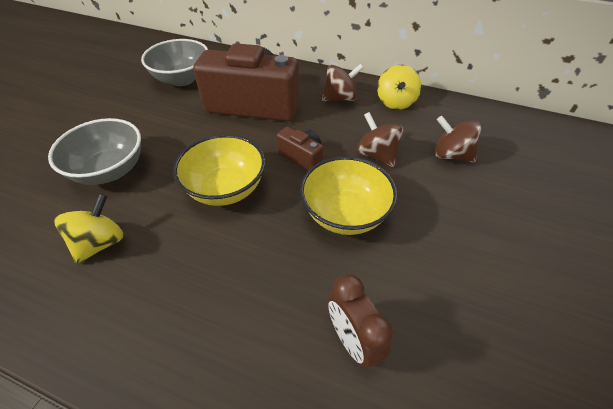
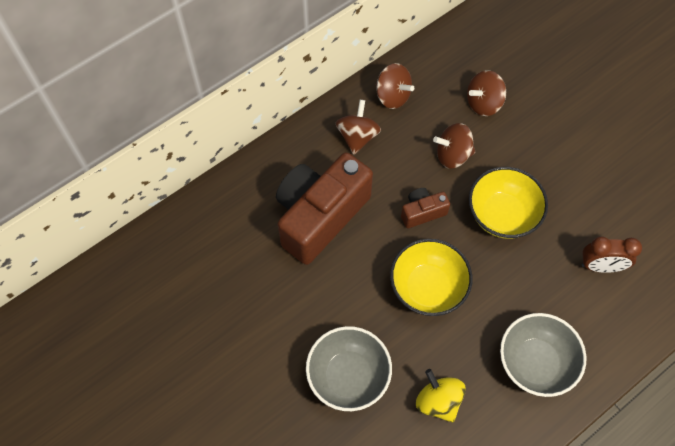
camera: 60 degrees left, 15 degrees up
(182, 79) = (224, 266): grey bowl -> grey bowl (535, 363)
(395, 102) = (392, 96): yellow spinning top -> brown spinning top

